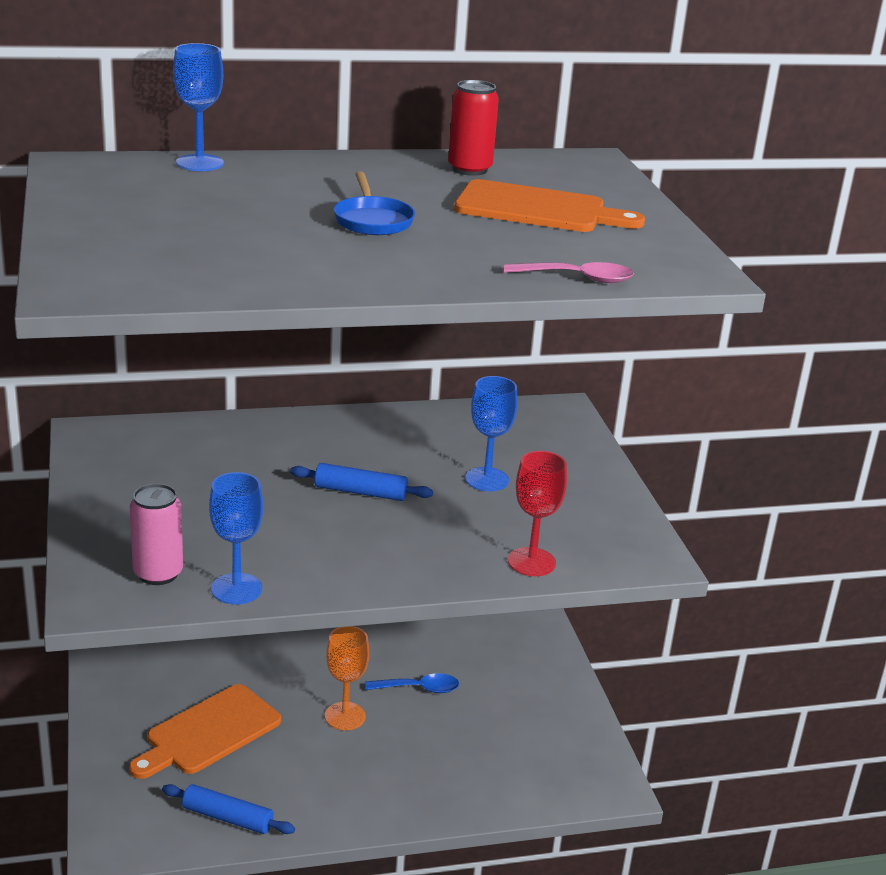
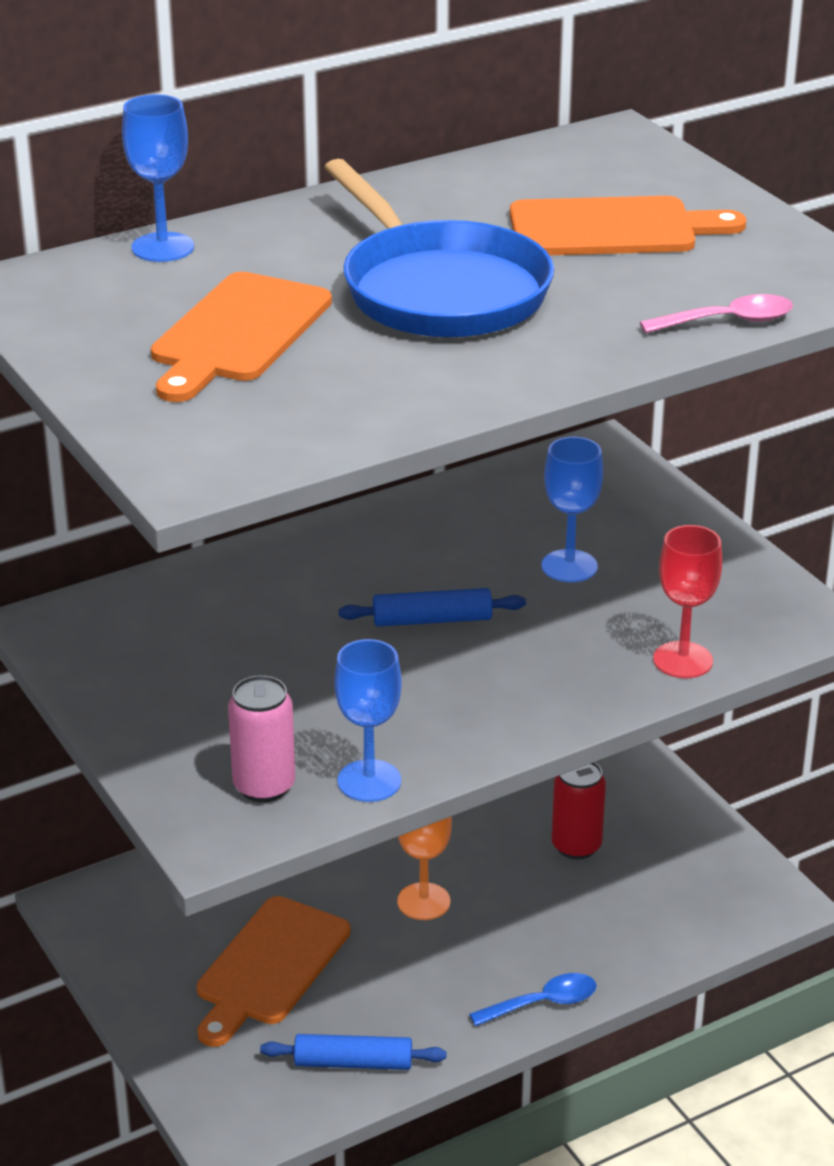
camera: 15 degrees left, 5 degrees up
(199, 218) = (237, 333): none -> orange cutting board
(372, 220) = (439, 290): blue pan -> blue pan, size x2.03
(418, 688) = (493, 843): blue spoon -> blue spoon (542, 1003)
(469, 169) = (489, 184): red can -> red can (576, 846)

